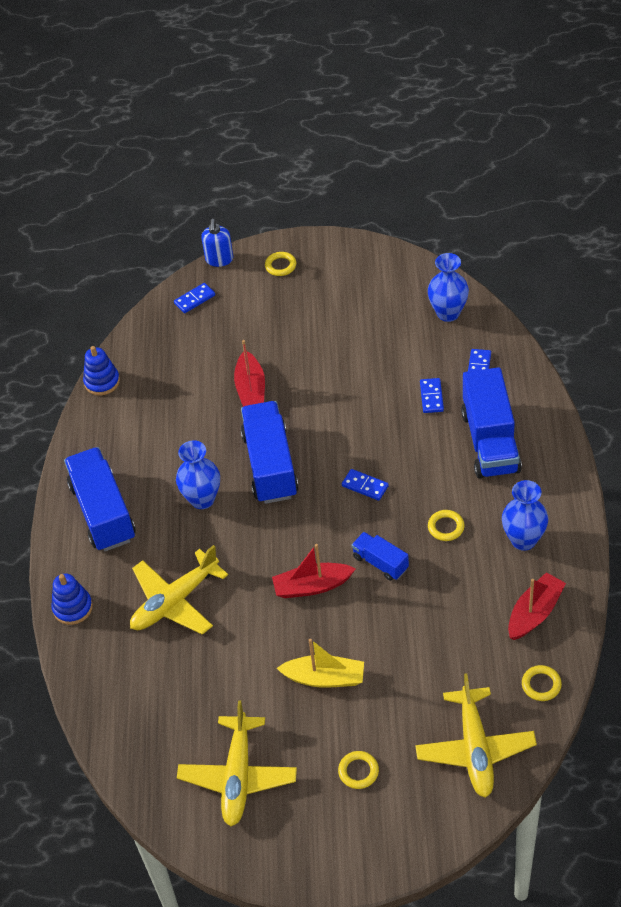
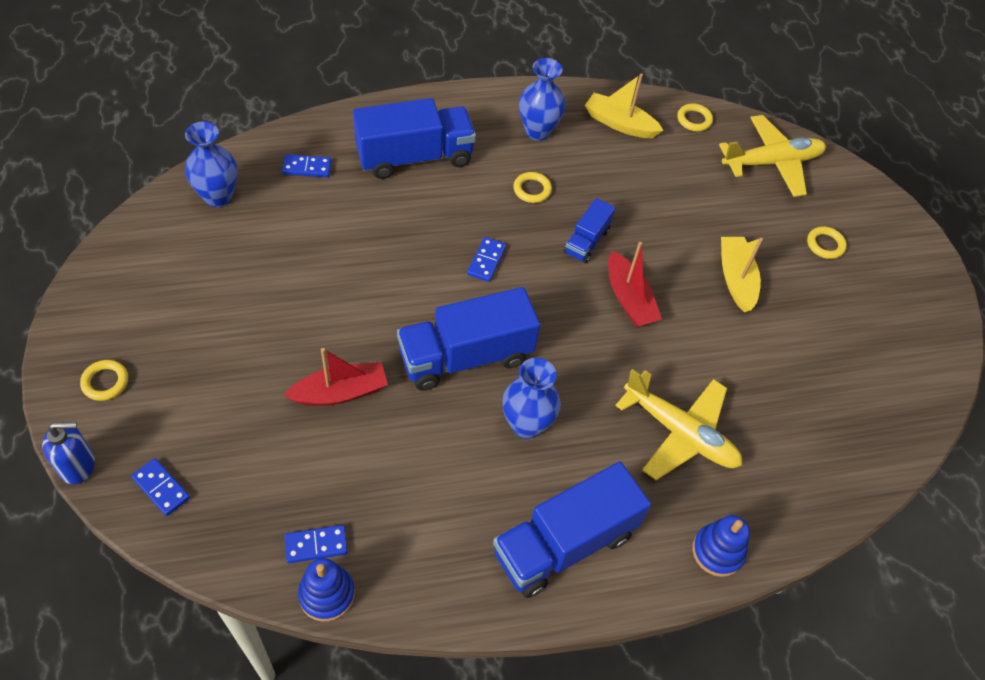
camera: 110 degrees left, 5 degrees up
(238, 776) = (868, 342): yellow plane -> none
(431, 397) = (352, 207): blue domino -> blue domino (316, 545)
(534, 612) = (619, 124): red boat -> yellow boat

